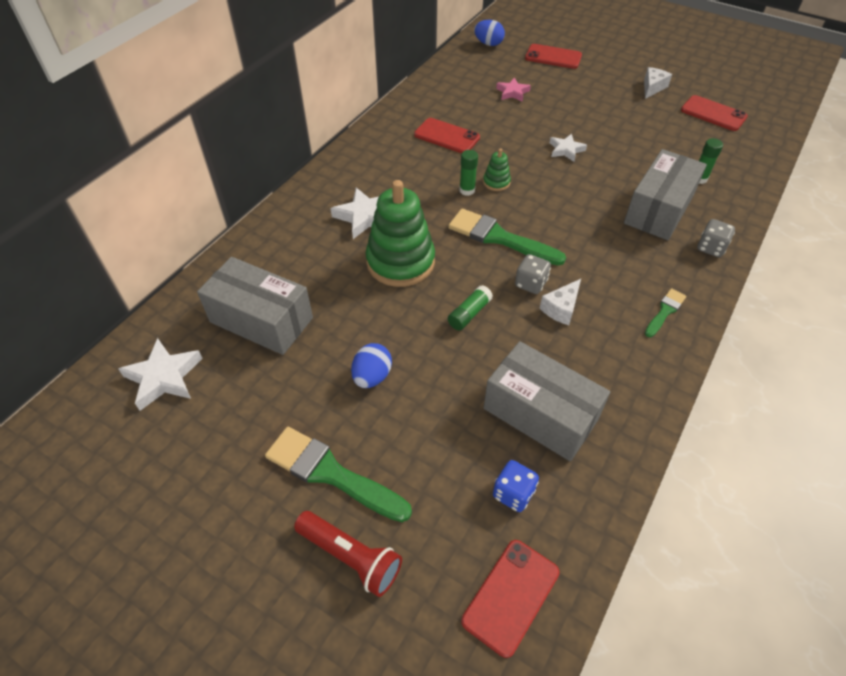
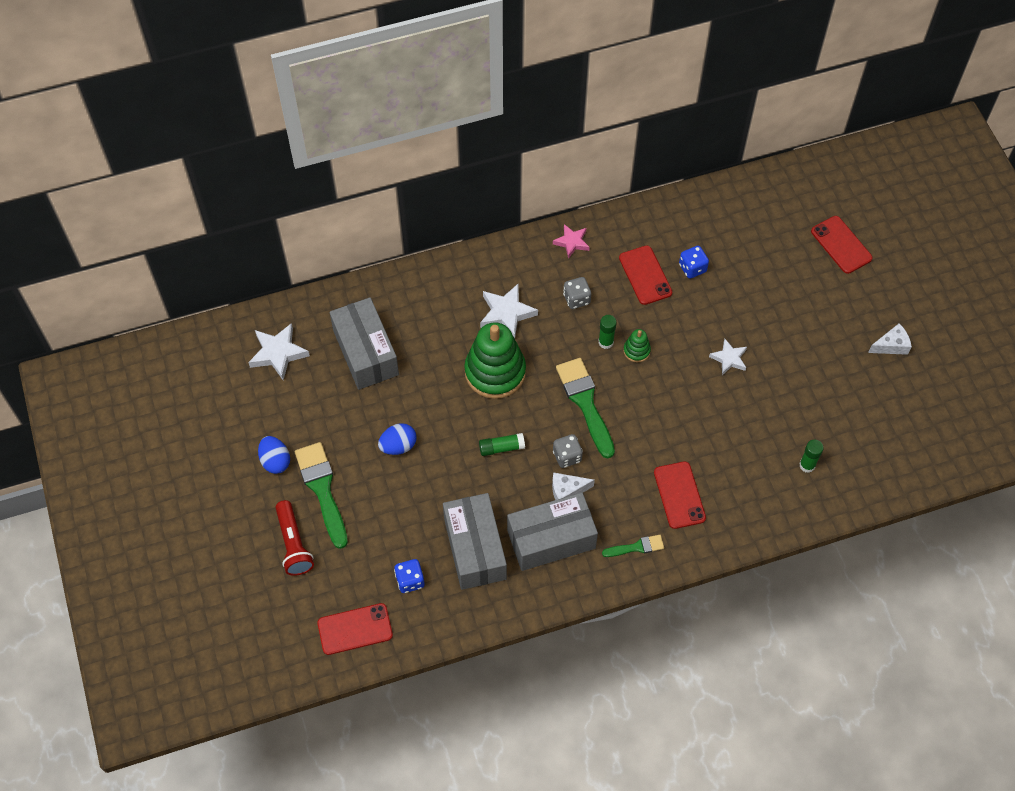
camera: 40 degrees right, 10 degrees up
(475, 115) = (692, 268): none -> blue dice
(488, 44) = (797, 187): blue egg -> blue egg (275, 461)
(512, 92) = (753, 263): pink star -> pink star (572, 242)
(658, 209) = (736, 467): grey box -> grey box (551, 539)
(711, 248) = (734, 528): grey dice -> grey dice (576, 299)
(713, 114) = (910, 412): red phone -> red phone (679, 495)

